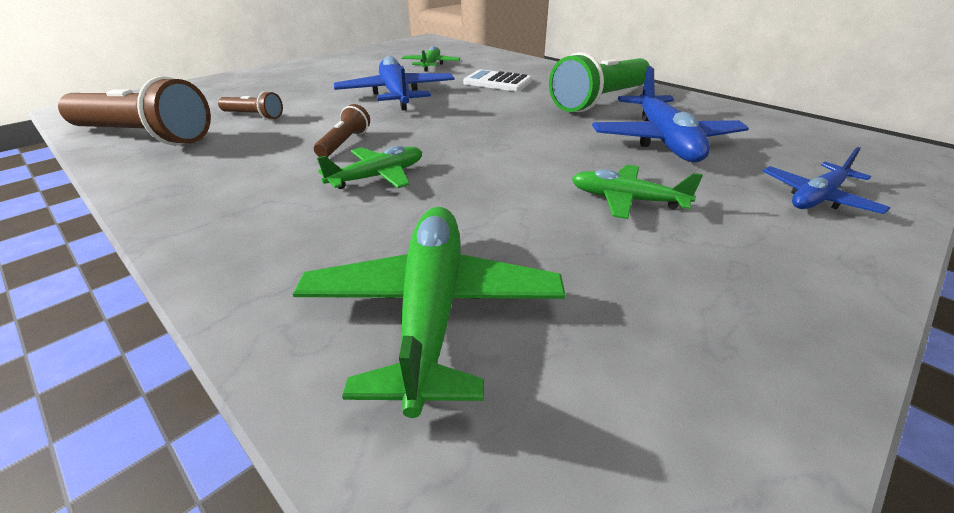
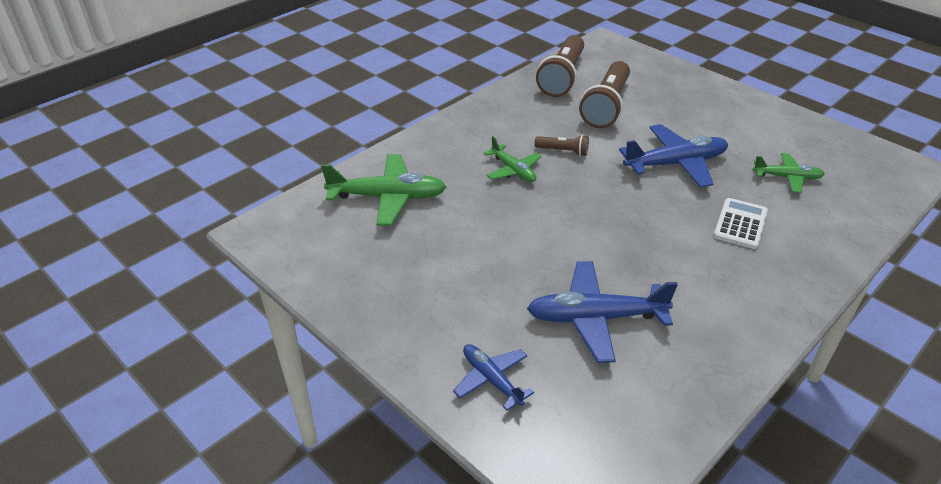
camera: 90 degrees right, 5 degrees up
(254, 116) = (606, 106): brown flashlight -> brown flashlight, size x2.10
(600, 101) = (701, 293): green flashlight -> none
(626, 200) = (486, 274): green plane -> none

